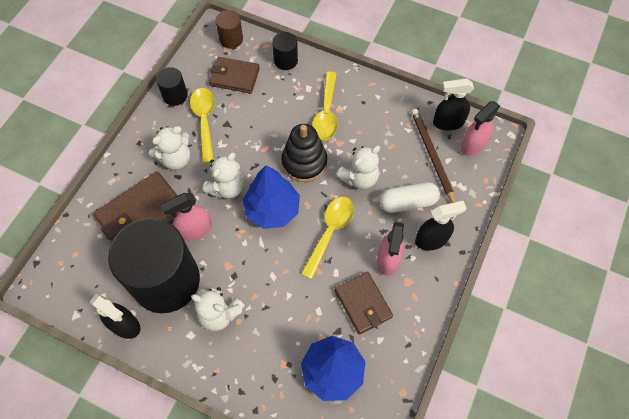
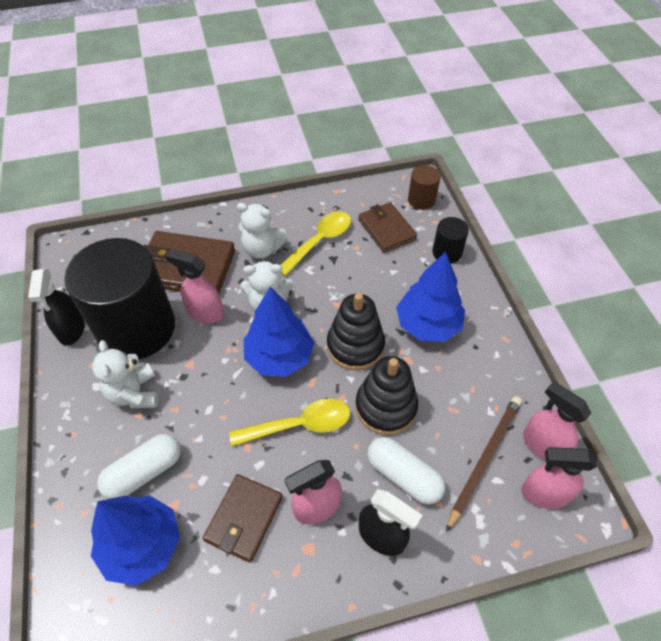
camera: 50 degrees right, 10 degrees down
(175, 95) = (323, 205): black cylinder -> none
(284, 342) = (144, 472): none -> white capsule
(326, 113) = (427, 325): yellow spoon -> blue tree
(359, 178) = (386, 407): white teddy bear -> black stacking toy
(448, 122) = (543, 445): black spray bottle -> pink spray bottle

